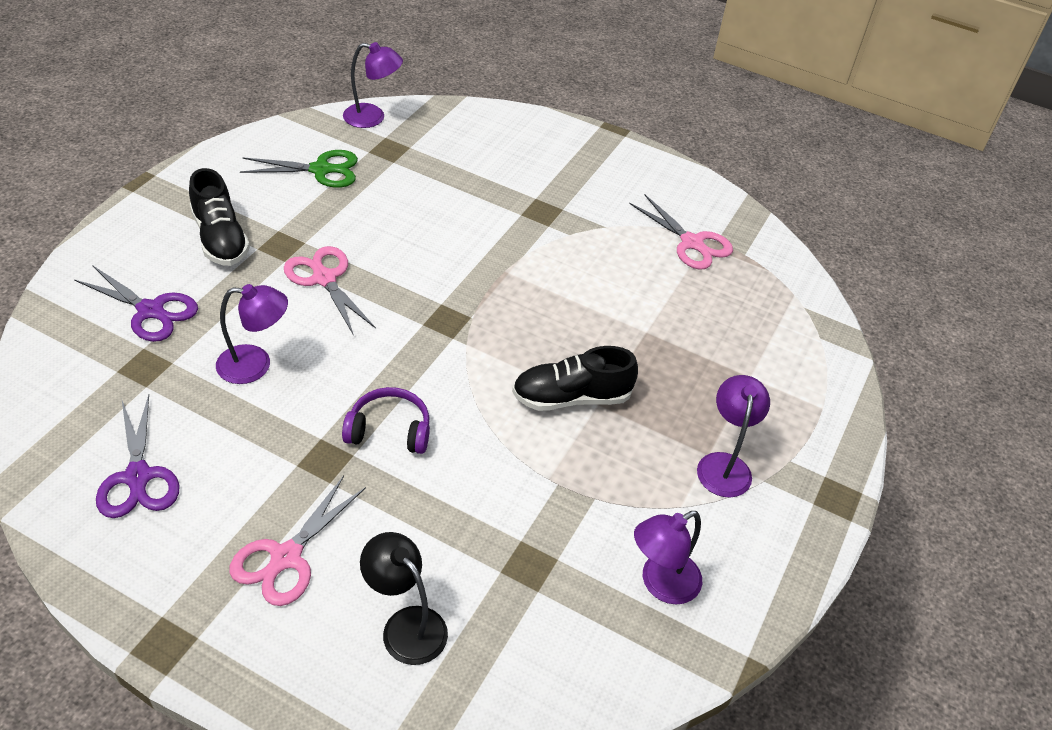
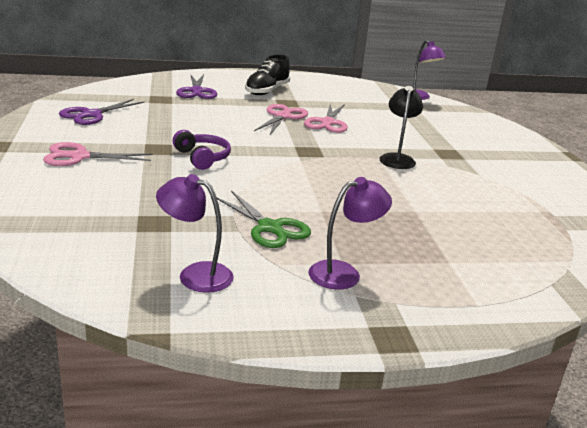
camera: 55 degrees right, 20 degrees down
(255, 365) = (198, 118): purple lamp -> none
(321, 170) = (356, 97): green scissors -> green scissors (269, 228)
(406, 625) = (66, 198): black lamp -> black lamp (397, 158)
(571, 397) = (312, 201): black shoe -> none
(692, 243) = (531, 206): pink scissors -> pink scissors (327, 123)

